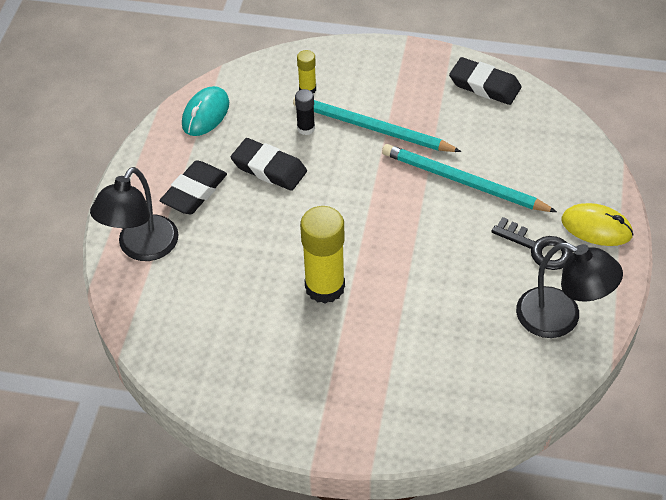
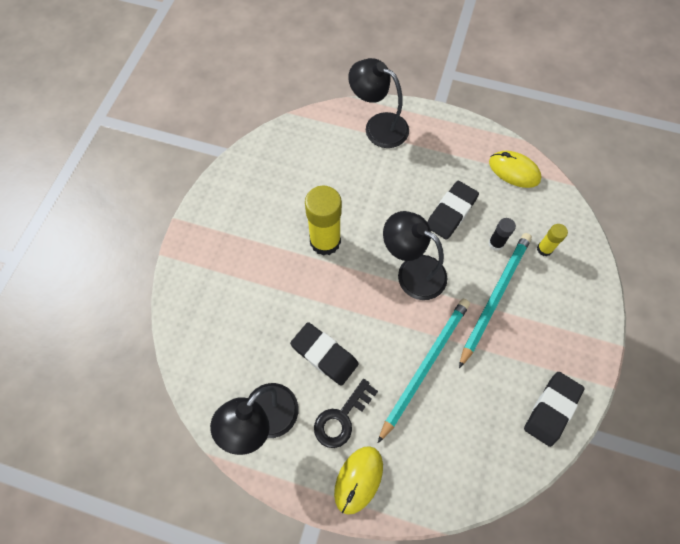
camera: 95 degrees right, 15 degrees up
(194, 192) = (430, 160): black eraser -> black eraser (324, 355)
(205, 114) = (514, 171): turquoise mouse -> yellow mouse
(353, 199) = (412, 271): none -> black lamp

